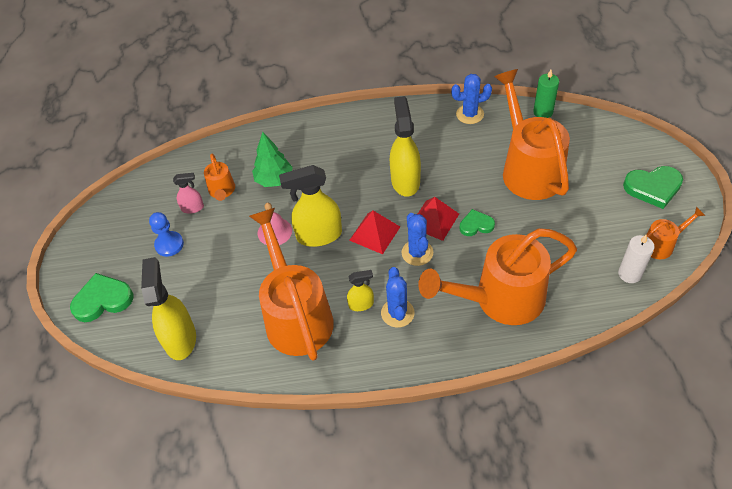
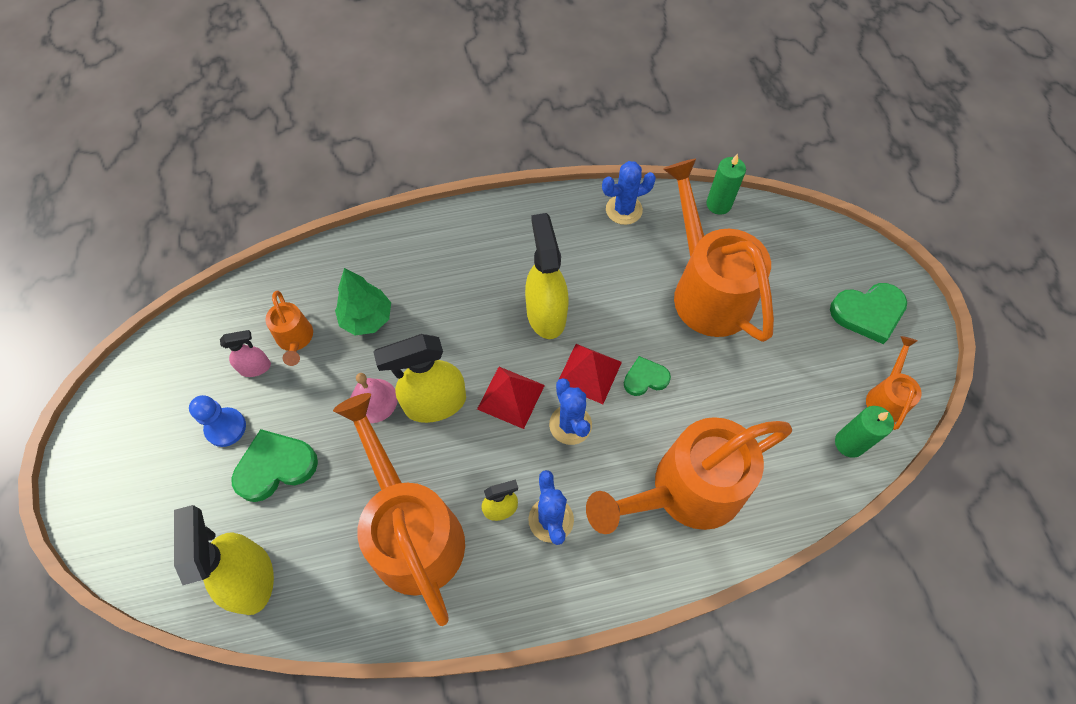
camera: 10 degrees left, 10 degrees up
(103, 300) = (135, 522): green heart -> green heart (275, 466)
(629, 274) = (849, 443): white candle -> green candle
(662, 244) = (886, 397): orange watering can -> orange watering can turned 45 degrees counterclockwise

